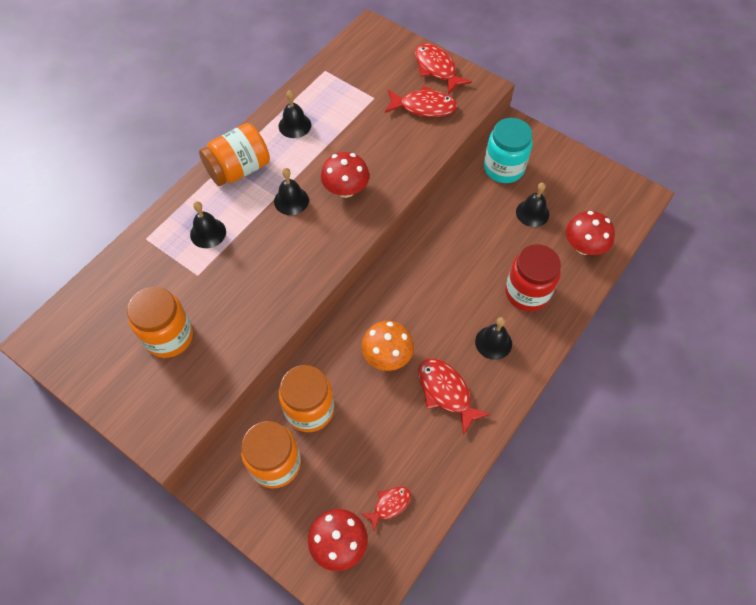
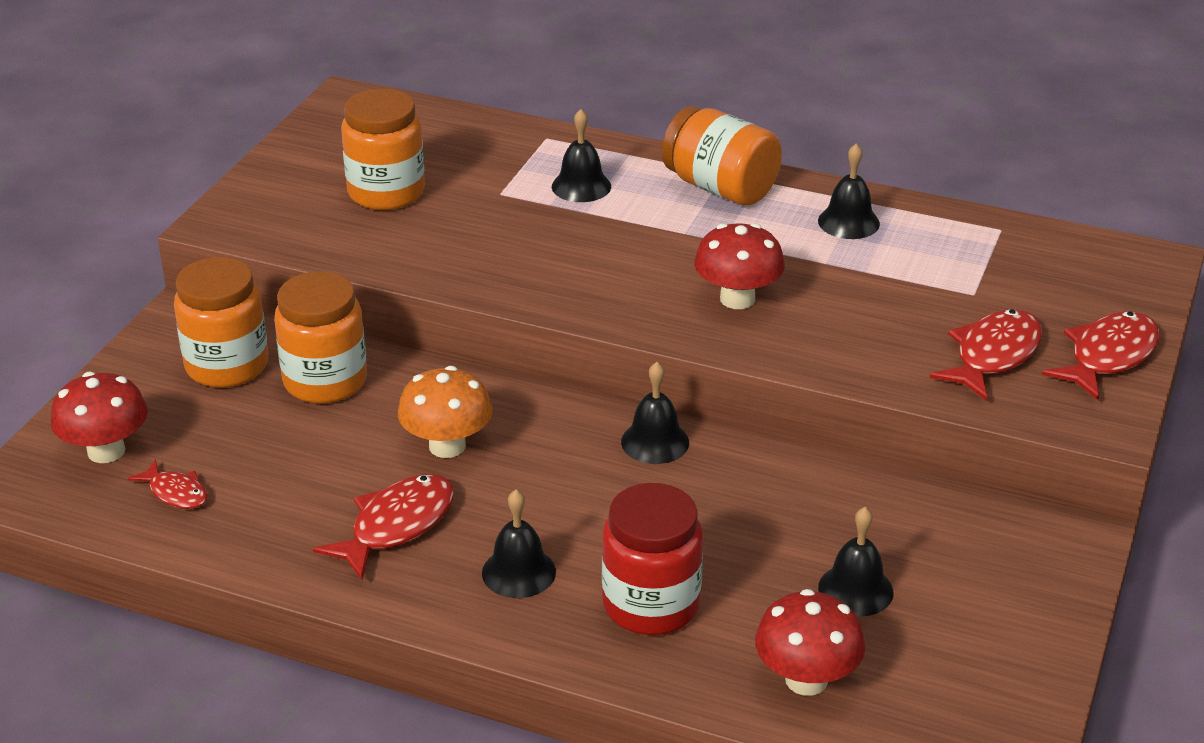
camera: 75 degrees right, 25 degrees down
(291, 200) = (684, 248): black bell -> black bell (655, 442)
(424, 107) = (993, 355): red fish -> red fish turned 135 degrees counterclockwise
(503, 168) = (951, 533): turquoise jar -> none

